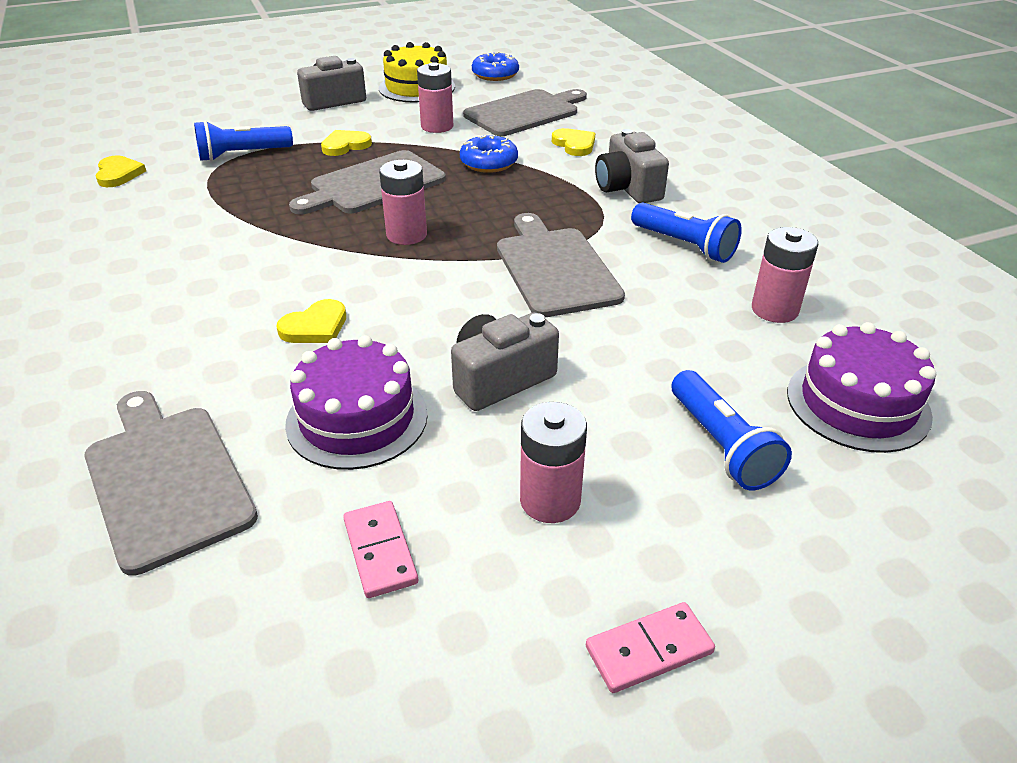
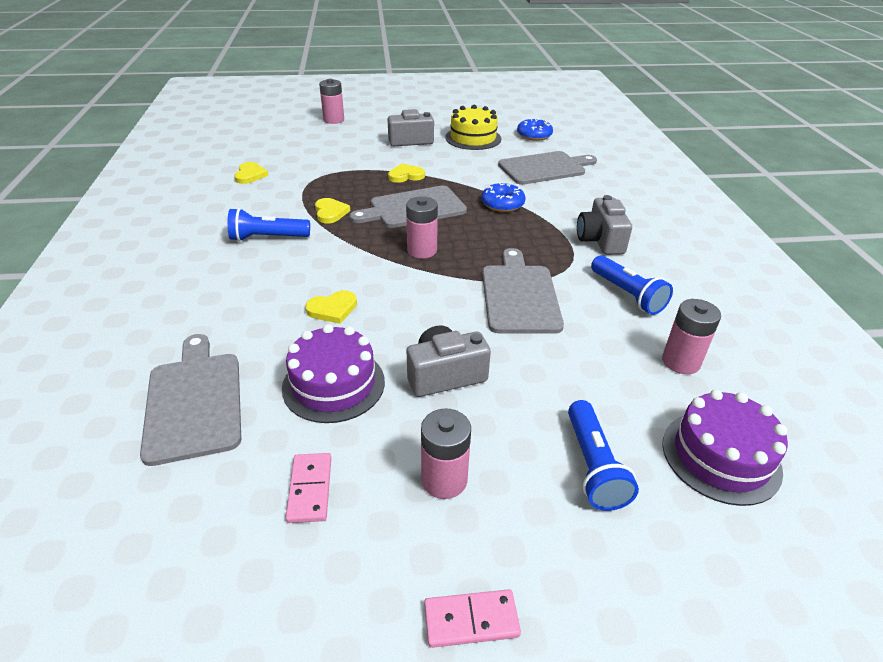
camera: 15 degrees right, 0 degrees up
(242, 154) = (334, 172): blue flashlight -> blue flashlight (268, 238)
(437, 126) = (476, 170): pink battery -> pink battery (333, 120)
(574, 144) = (572, 199): yellow heart -> yellow heart (330, 212)

